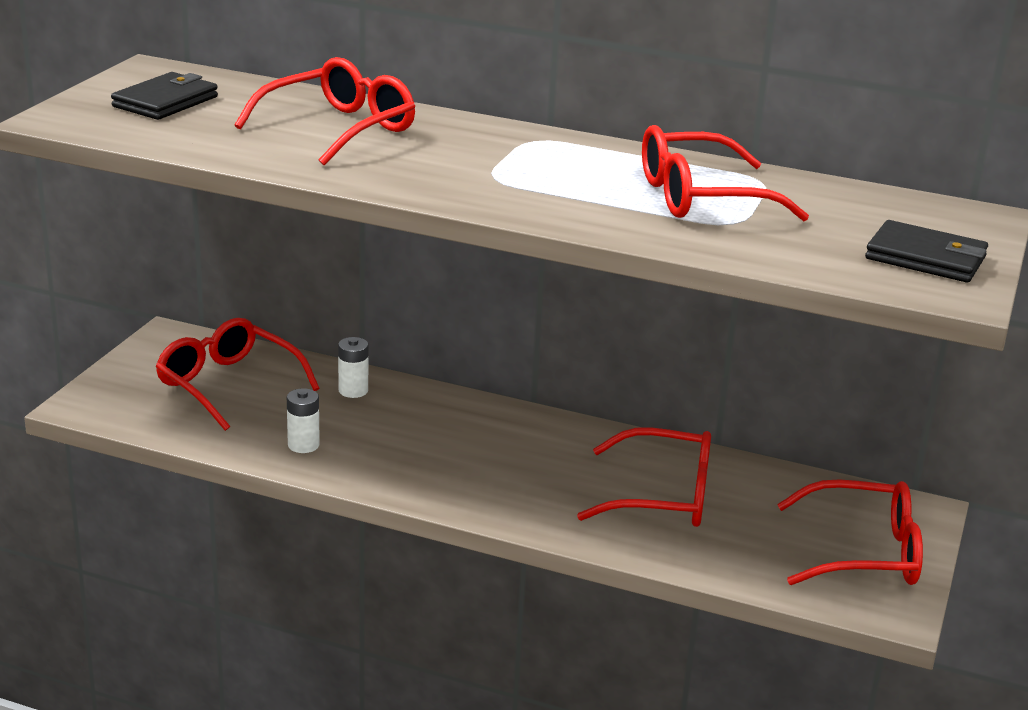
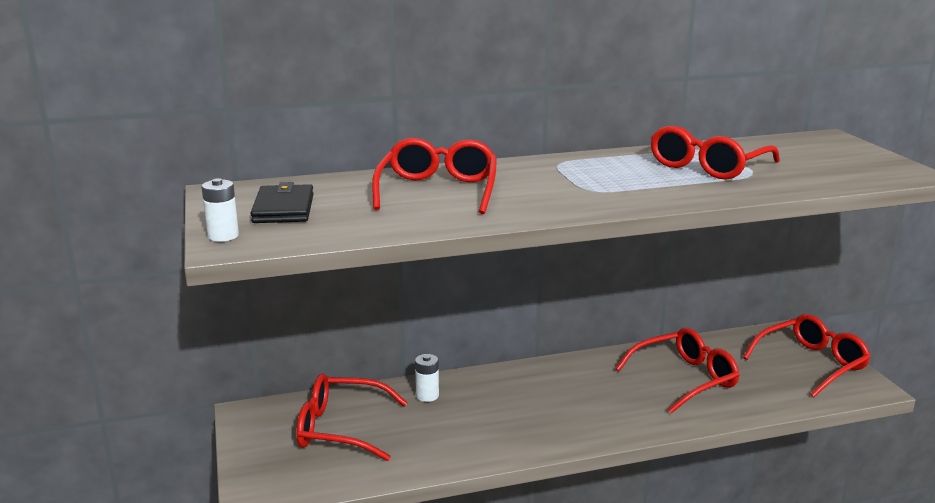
camera: 35 degrees left, 5 degrees down
(303, 445) = (451, 445): white battery -> white battery (223, 236)
(925, 258) = (862, 162): black wallet -> none

